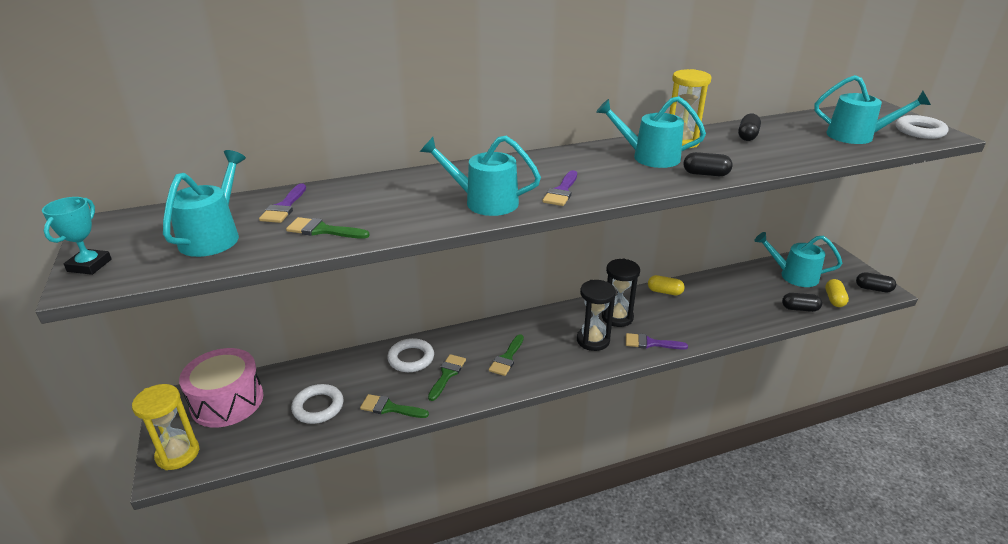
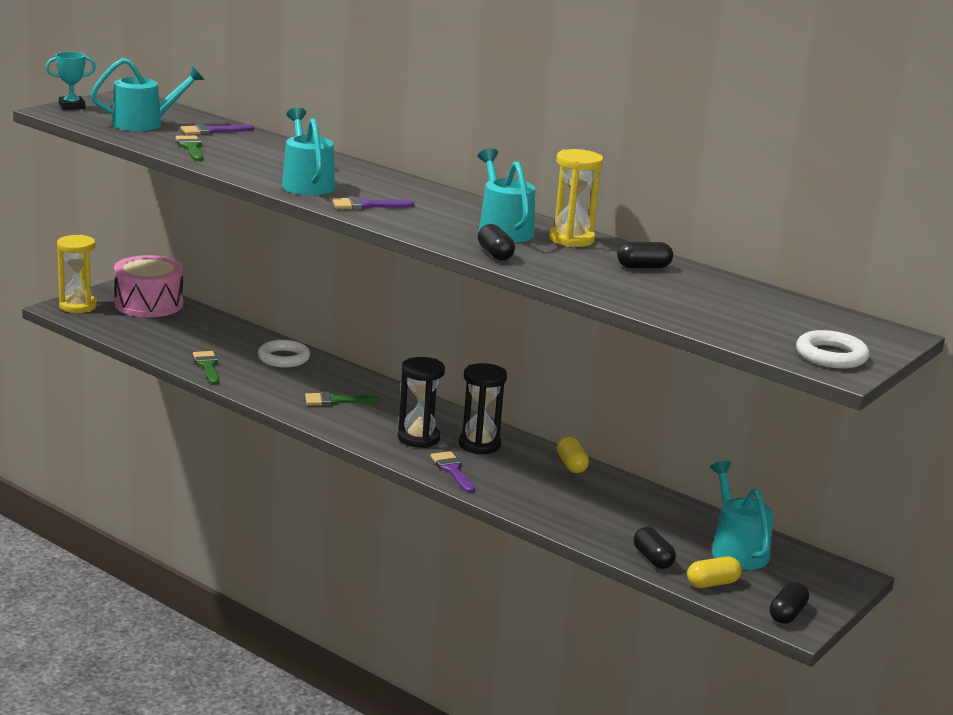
camera: 55 degrees right, 10 degrees down
(318, 407) = (178, 338): white ring -> none
(447, 374) = (279, 379): green brush -> none
(857, 136) = (743, 320): turquoise watering can -> none
(873, 289) = (787, 614): black capsule -> black capsule turned 45 degrees clockwise

